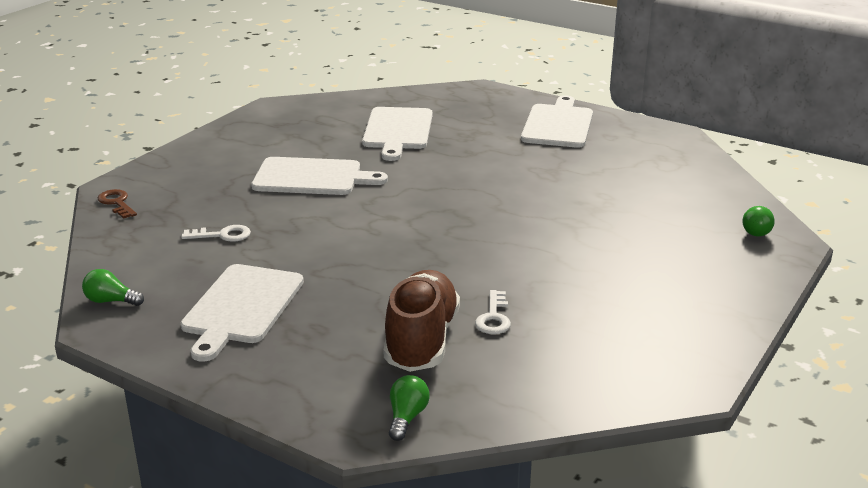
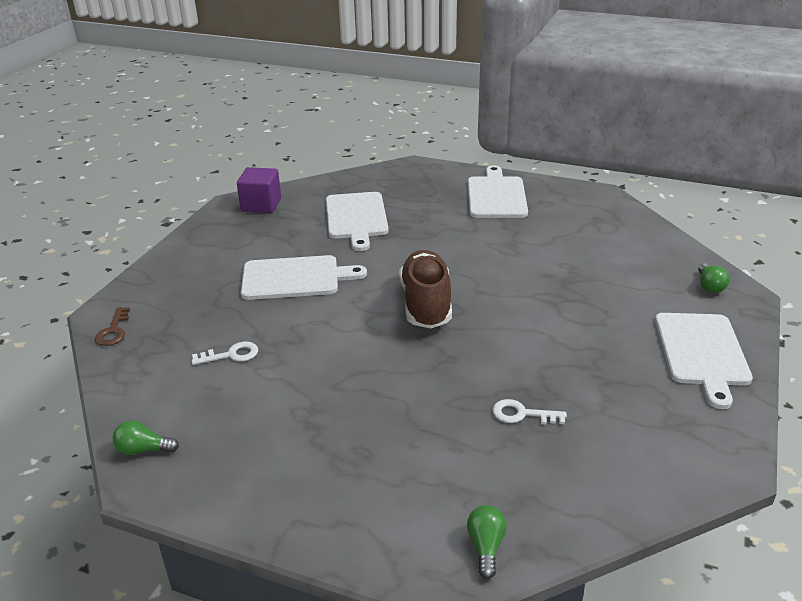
camera: 10 degrees left, 5 degrees up
(117, 203) = (113, 331): brown key -> brown key turned 135 degrees counterclockwise
(241, 307) = (278, 438): white cutting board -> white cutting board (702, 352)
(303, 110) = (261, 205): none -> purple cube
(421, 340) = (465, 451): brown shoe -> brown shoe (426, 304)
(494, 317) = (522, 414): white key -> white key turned 105 degrees clockwise

